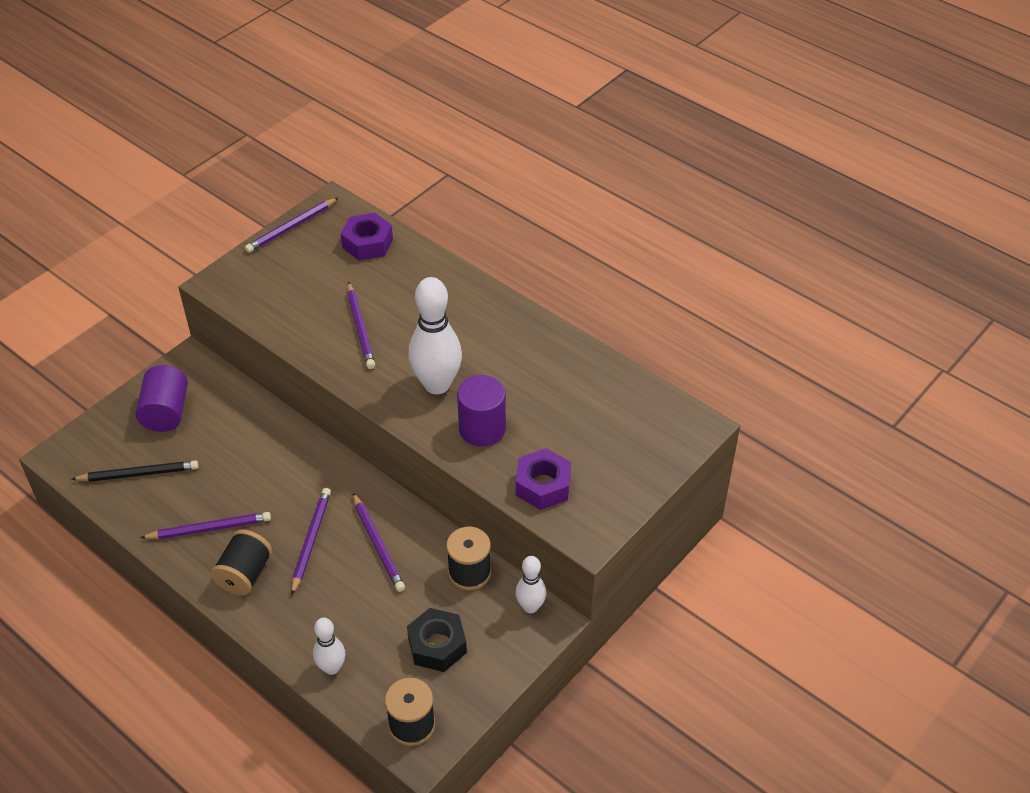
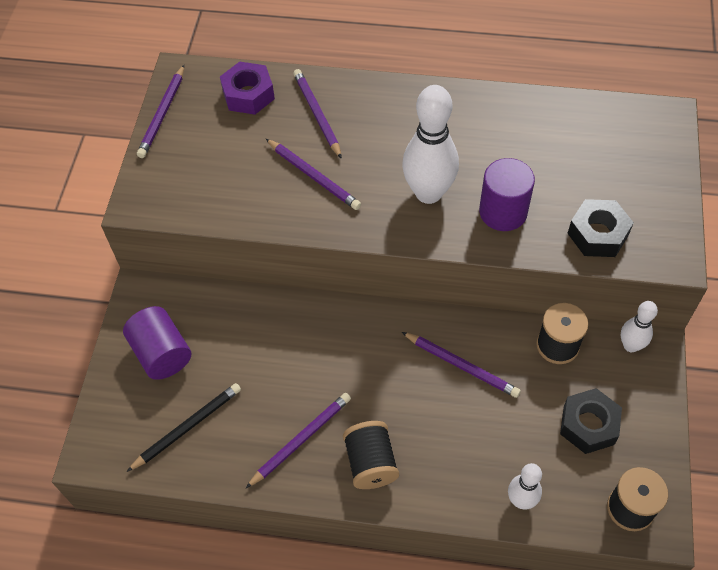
camera: 30 degrees left, 10 degrees up
(311, 541) = (402, 397): purple pencil -> purple pencil (317, 114)
(543, 485) = (597, 234): purple nut -> black nut

